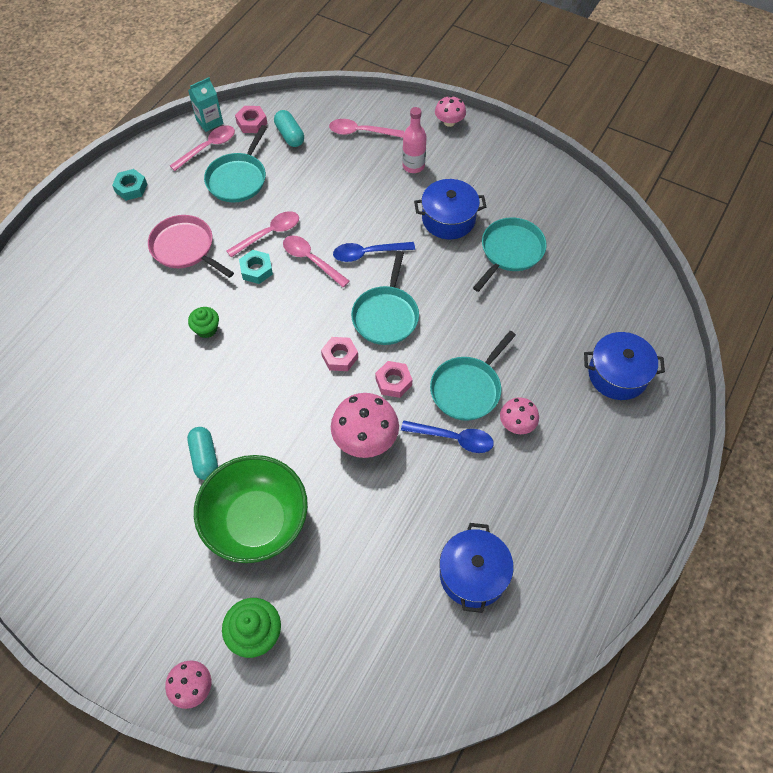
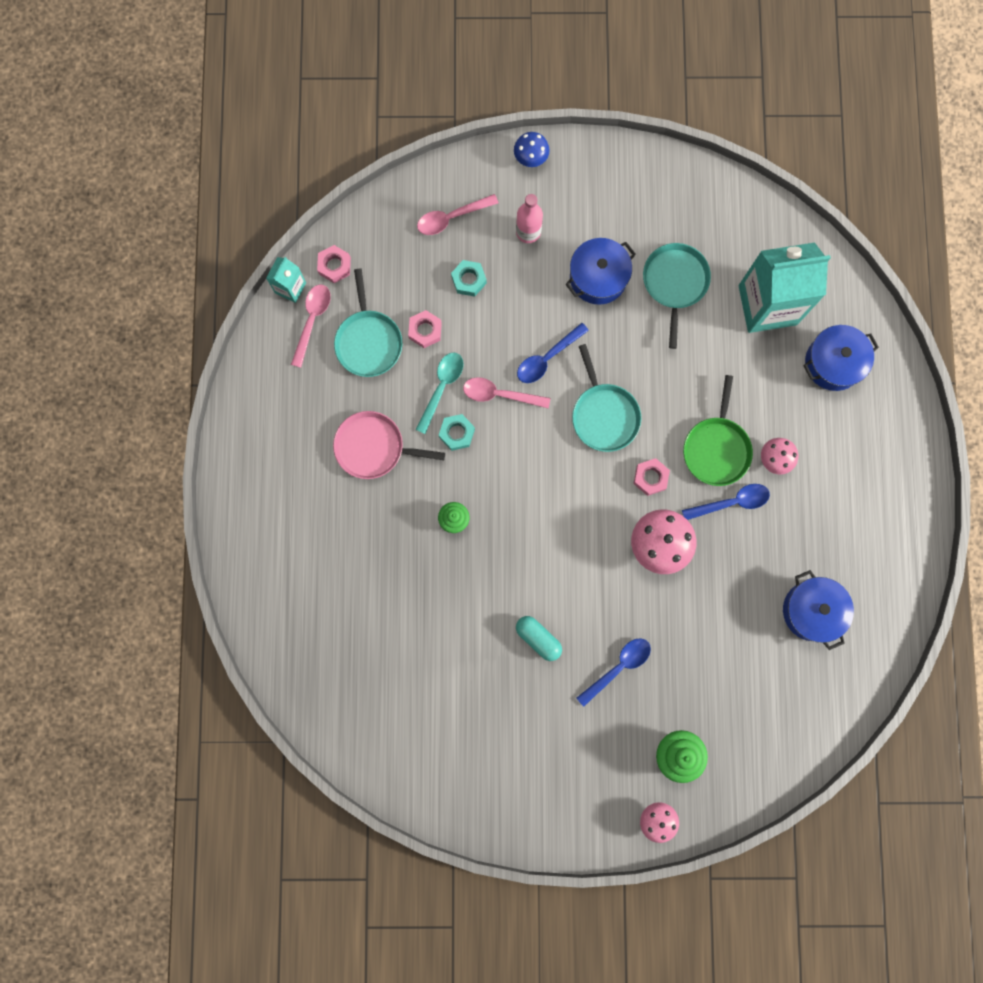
camera: 30 degrees left, 20 degrees up
(131, 188) = (271, 410): turquoise nut -> turquoise nut (469, 280)
(256, 522) = (618, 667): green bowl -> blue spoon
(269, 234) = (441, 387): pink spoon -> turquoise spoon
(290, 135) = (383, 260): turquoise capsule -> none
(340, 357) = (589, 479): pink nut -> pink nut (425, 330)
(449, 122) = (531, 157): pink mushroom -> blue mushroom
(467, 388) = (716, 448): turquoise pan -> green pan
(582, 303) = (767, 305): none -> turquoise carton

